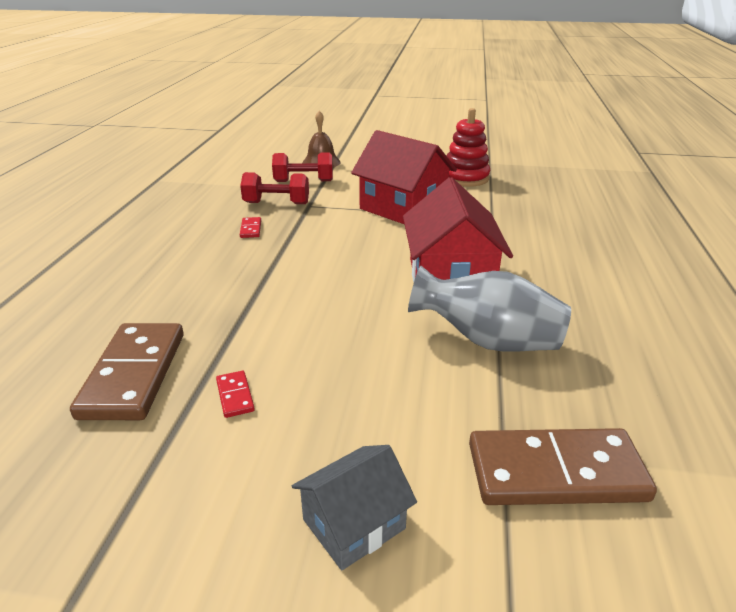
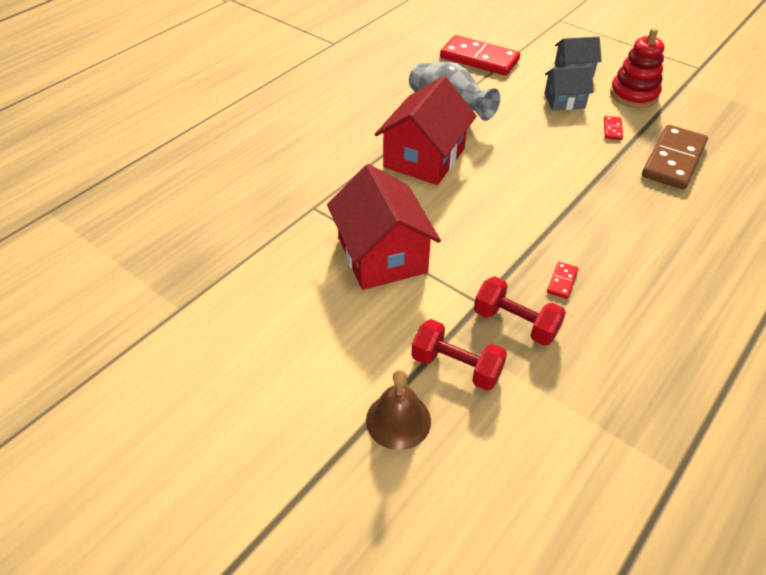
camera: 150 degrees left, 15 degrees up
(334, 426) = (564, 101): none -> grey house
(465, 178) = (254, 285): red stacking toy -> red stacking toy (633, 95)
(556, 472) = (479, 59): brown domino -> red domino

